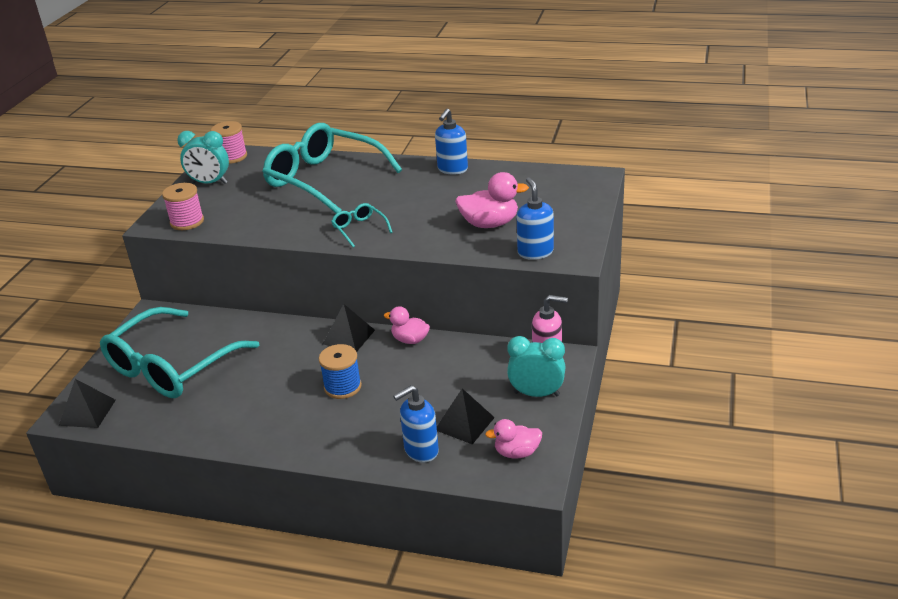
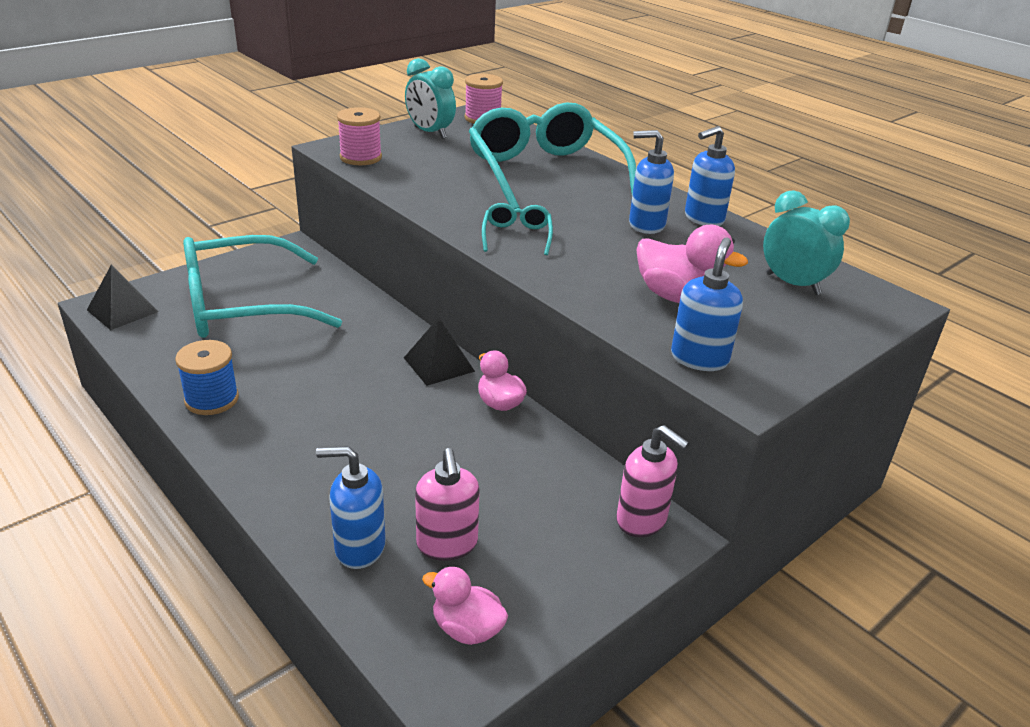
camera: 30 degrees right, 0 degrees up
(342, 387) = (368, 417): blue spool -> blue spool (212, 399)
(425, 188) = (646, 225): none -> blue soap dispenser
(464, 423) = (447, 545): black pyramid -> pink soap dispenser
(536, 394) = (578, 560): turquoise clock -> turquoise clock (792, 284)

